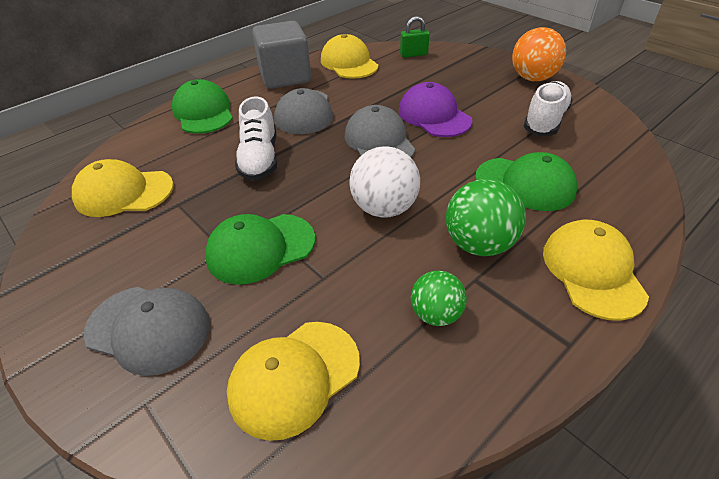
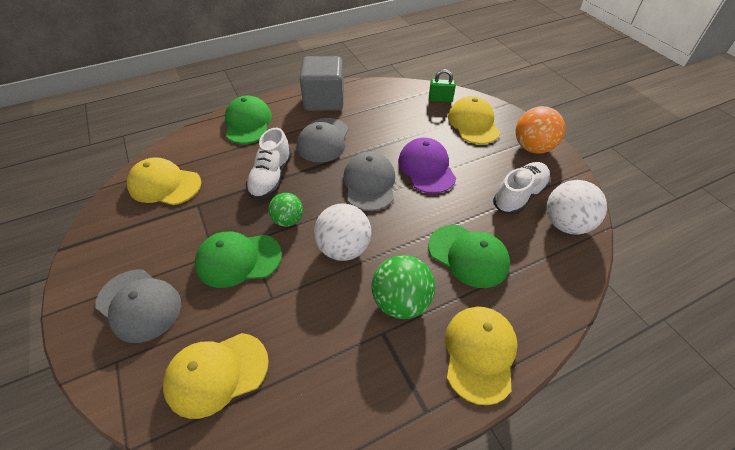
camera: 15 degrees right, 5 degrees up
(349, 63) = (381, 97): yellow cap -> yellow cap (473, 123)
(436, 314) = (338, 354): green ball -> green ball (288, 220)
(605, 135) = (566, 224): none -> white ball

